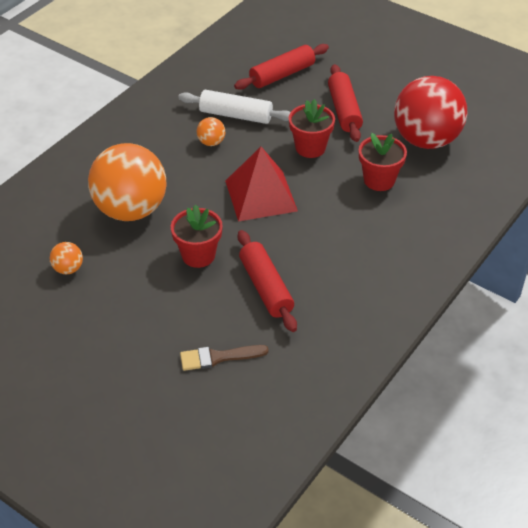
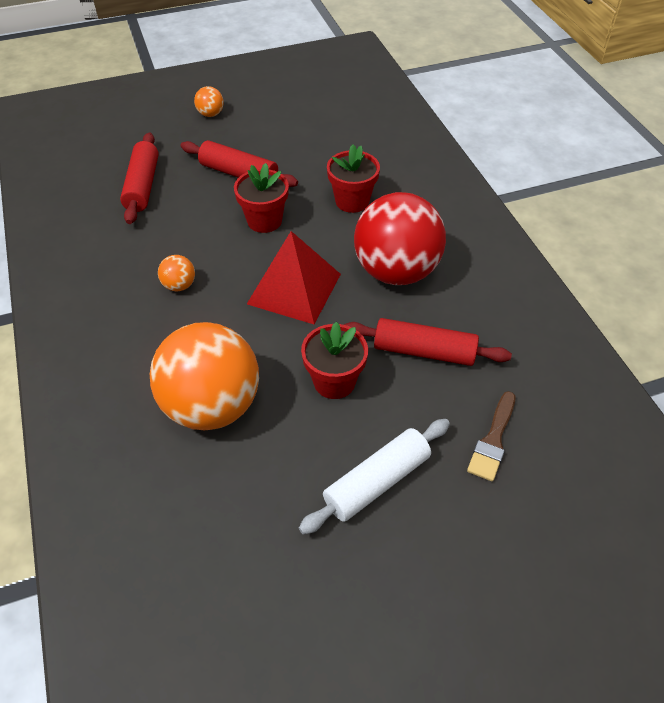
camera: 55 degrees left, 5 degrees up
(68, 269) = (251, 516): orange ball -> orange ball (211, 114)
(236, 115) = (161, 247): white rolling pin -> white rolling pin (377, 481)
(426, 140) = (330, 148): red ball -> red ball (396, 271)

